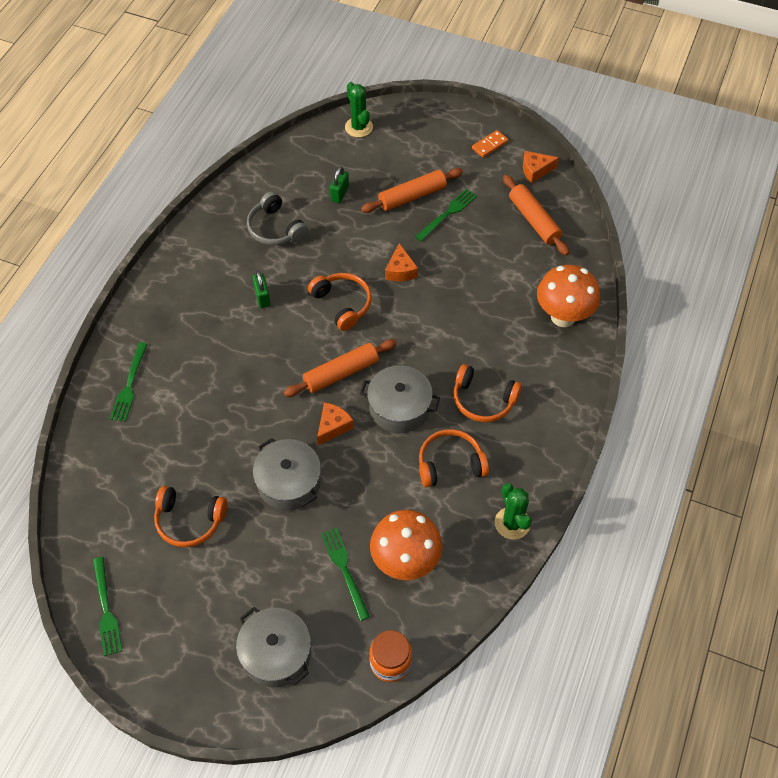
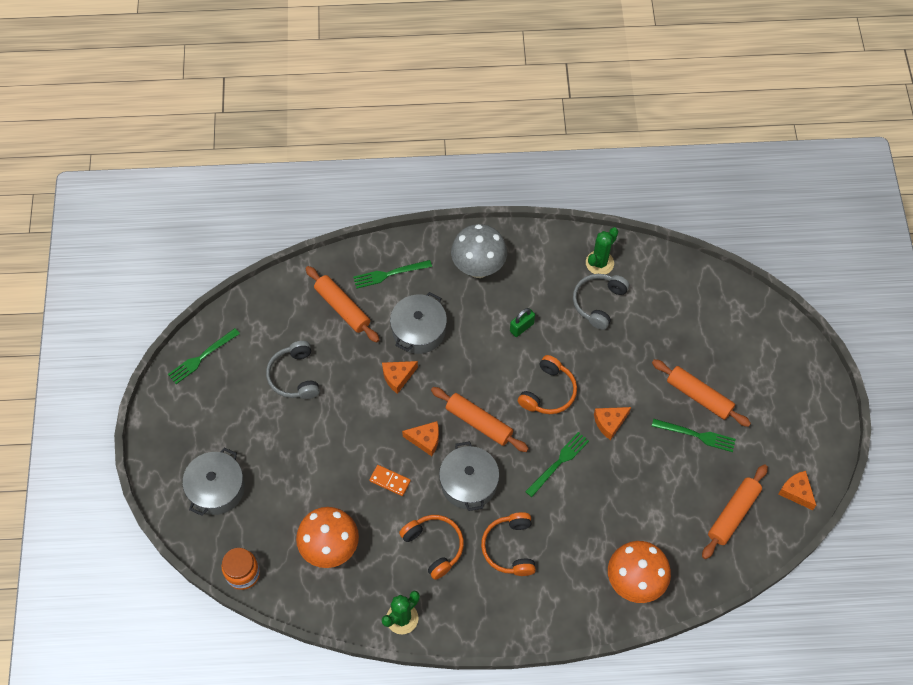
camera: 65 degrees right, 5 degrees up
(139, 443) = (342, 308): none -> orange rolling pin
(176, 306) = (478, 268): none -> grey mushroom
(189, 521) = (294, 376): orange headphones -> grey headphones
(250, 423) = (398, 377): none -> orange cheese
(289, 482) = (359, 430): grey pot -> grey pot (419, 330)
(340, 194) = (666, 335): green padlock -> none
(344, 570) = (303, 506): green fork -> green fork (558, 463)
(358, 127) = (754, 315): green cactus -> green cactus (599, 263)
(489, 145) = (803, 438): orange domino -> orange domino (390, 481)

